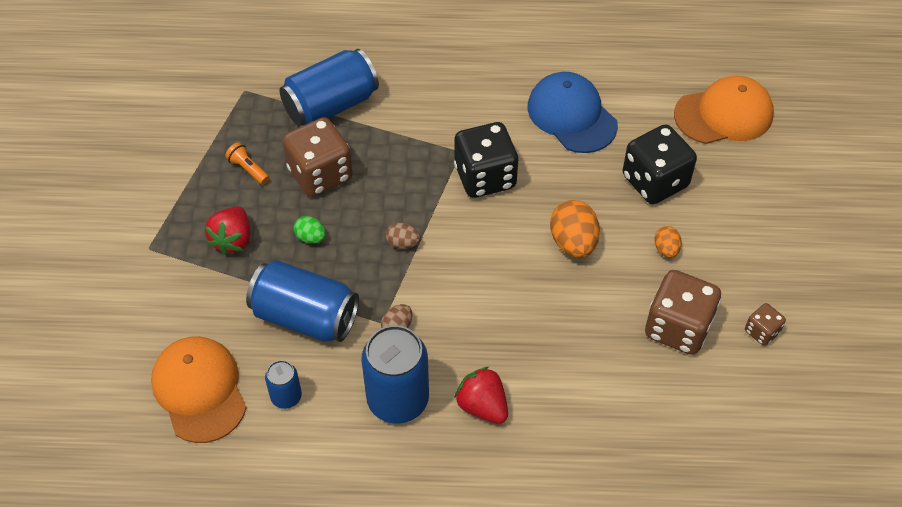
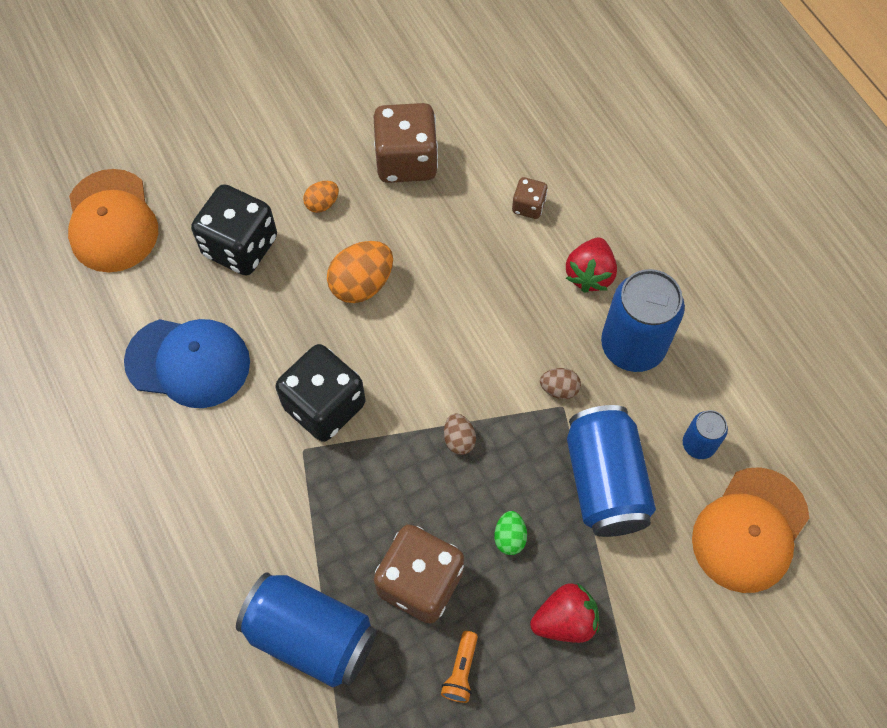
camera: 120 degrees left, 10 degrees up
(571, 115) = (188, 362): blue cap -> blue cap turned 105 degrees counterclockwise
(724, 114) = (112, 221): orange cap -> orange cap turned 150 degrees counterclockwise
(761, 332) = (370, 99): brown dice -> brown dice (528, 206)

